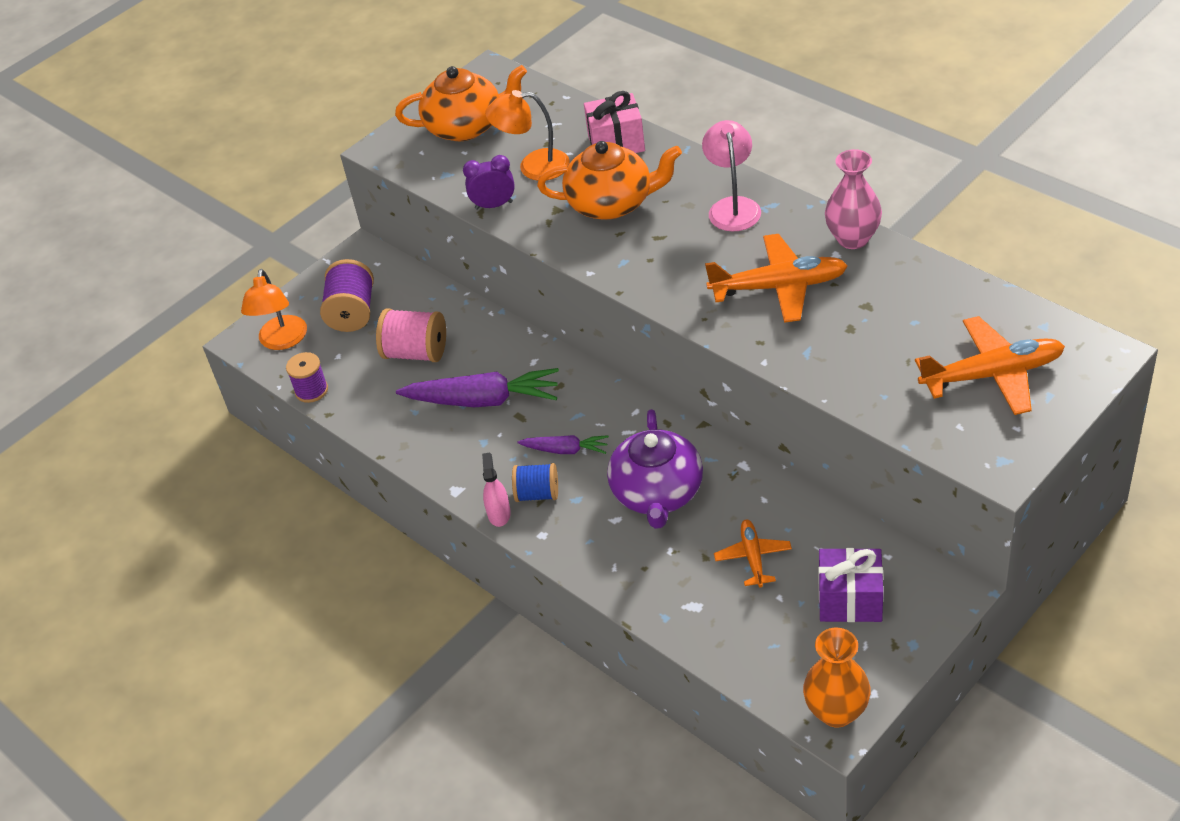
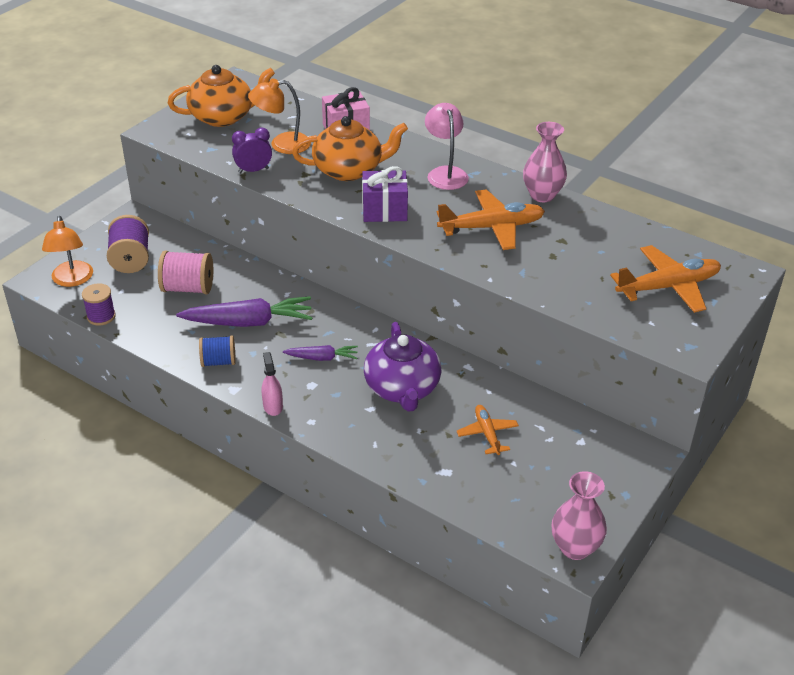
camera: 15 degrees left, 5 degrees down
(537, 494) = (303, 391): blue spool -> blue spool (218, 362)
(836, 711) = (575, 547): orange vase -> pink vase
(850, 600) = (570, 463): purple gift -> purple gift (384, 210)

